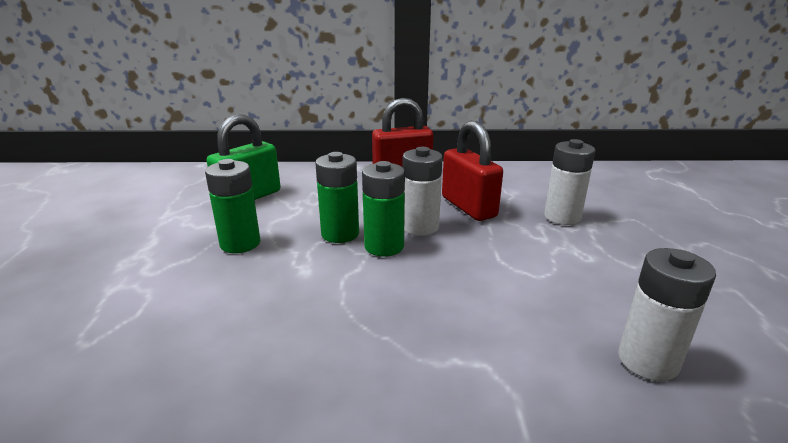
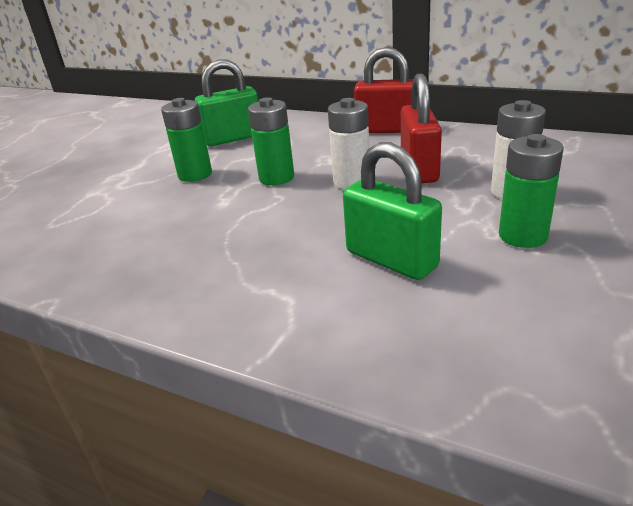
camera: 30 degrees right, 5 degrees up
(384, 246) = (302, 193): green battery -> green battery (523, 236)
(535, 298) = (391, 259): none -> green padlock
(647, 361) = (439, 332): white battery -> none

